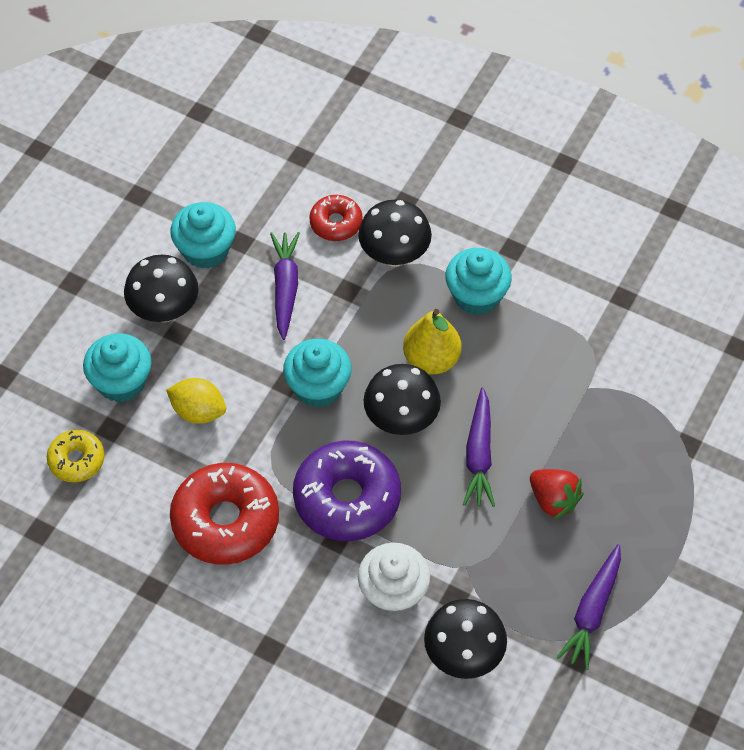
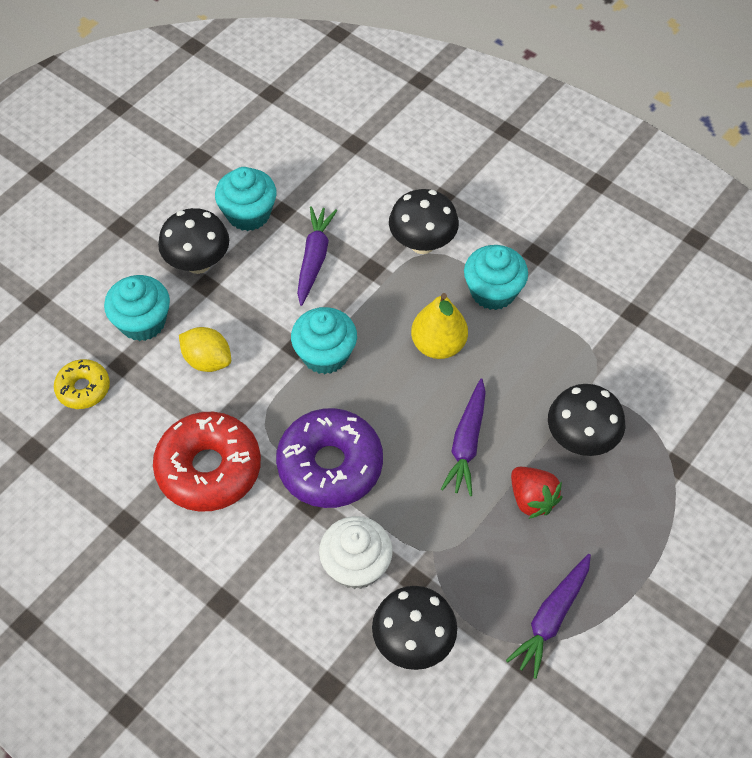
camera: 10 degrees right, 0 degrees up
(336, 223) = (374, 207): red donut -> none
(401, 420) = (398, 397): black mushroom -> black mushroom (580, 439)

